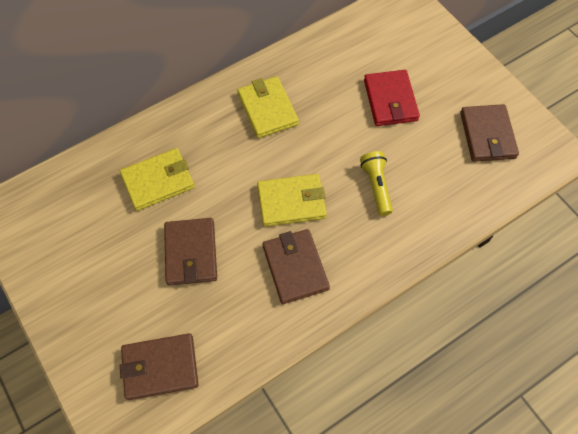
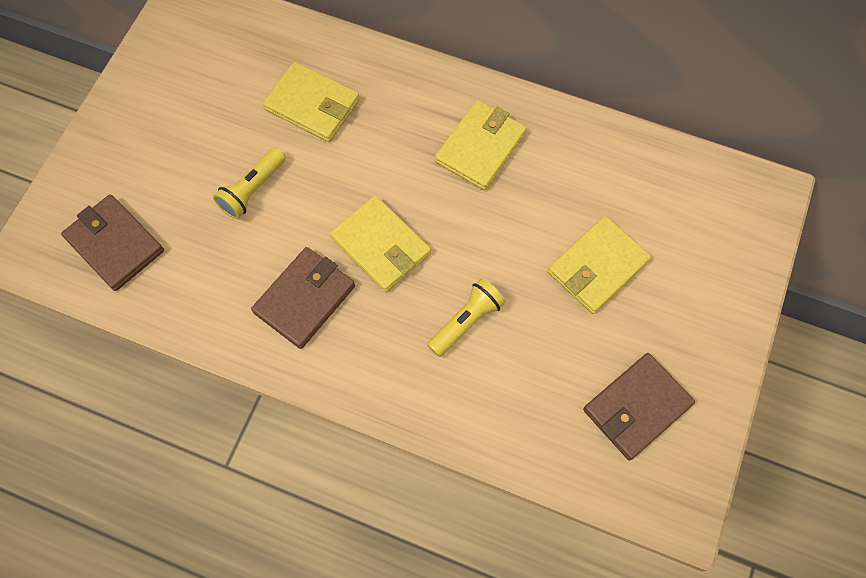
camera: 55 degrees right, 5 degrees up
(191, 253) = (252, 190): brown wallet -> yellow flashlight
(390, 100) = (597, 267): red wallet -> yellow wallet

